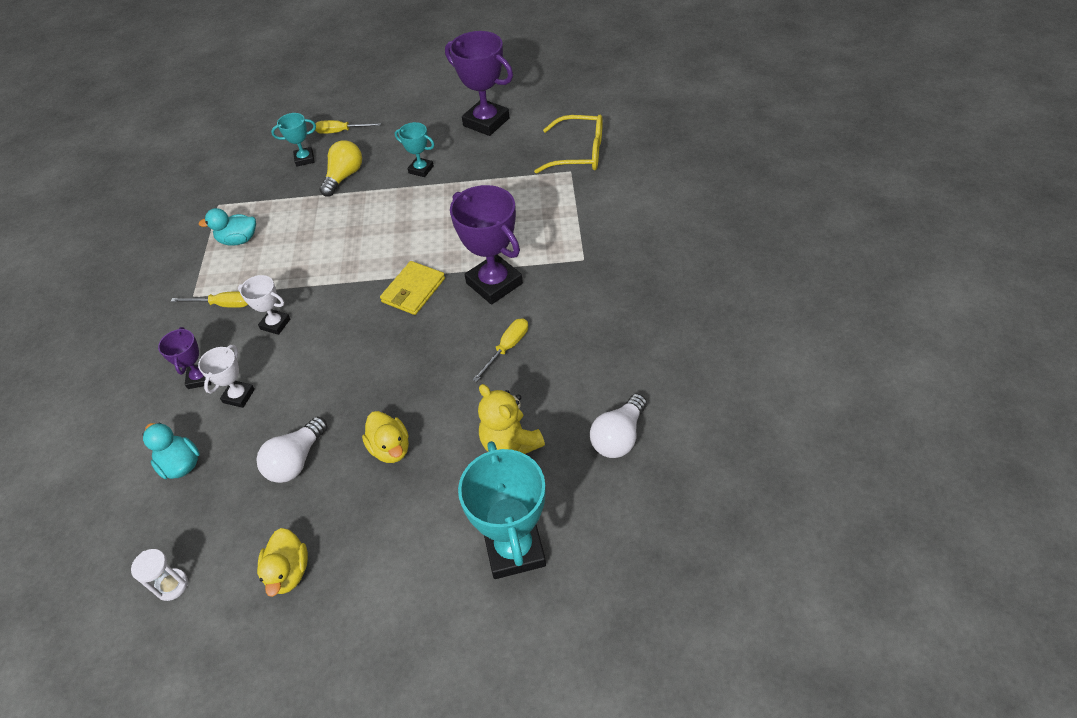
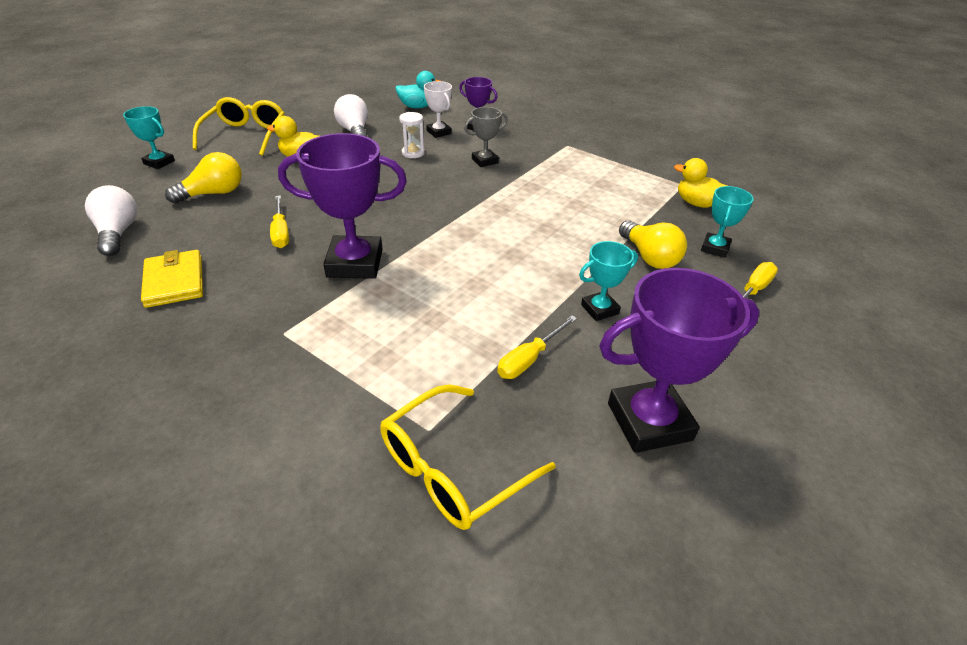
camera: 125 degrees right, 10 degrees down
(172, 585) = (347, 88): white hourglass -> white hourglass (413, 153)
(223, 305) = (539, 151): yellow screwdriver -> yellow screwdriver (529, 359)
(239, 240) = (614, 178): turquoise duck -> none
(275, 324) = (485, 161): white trophy -> grey trophy
(289, 572) = (293, 110): yellow duck -> yellow duck (697, 203)
(390, 545) = (246, 135): none -> yellow glasses
(413, 290) = (420, 223): yellow wallet -> yellow wallet (174, 281)
(510, 442) = (213, 193): yellow teddy bear -> yellow light bulb
(514, 549) = (159, 162): turquoise trophy -> turquoise trophy, size x0.53

